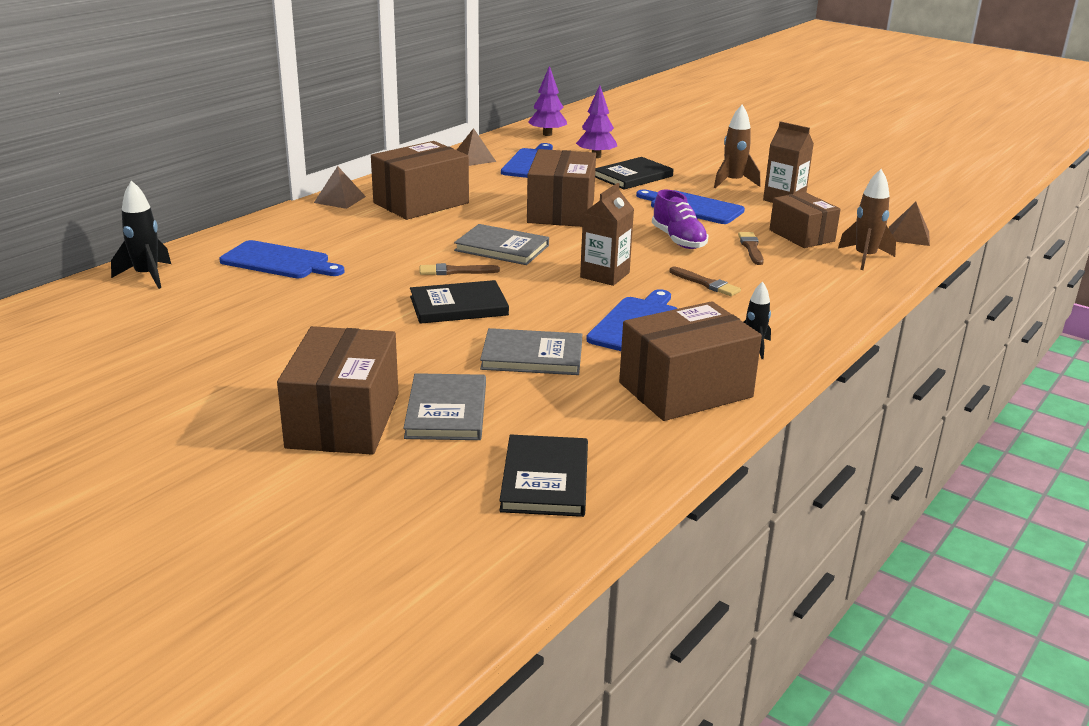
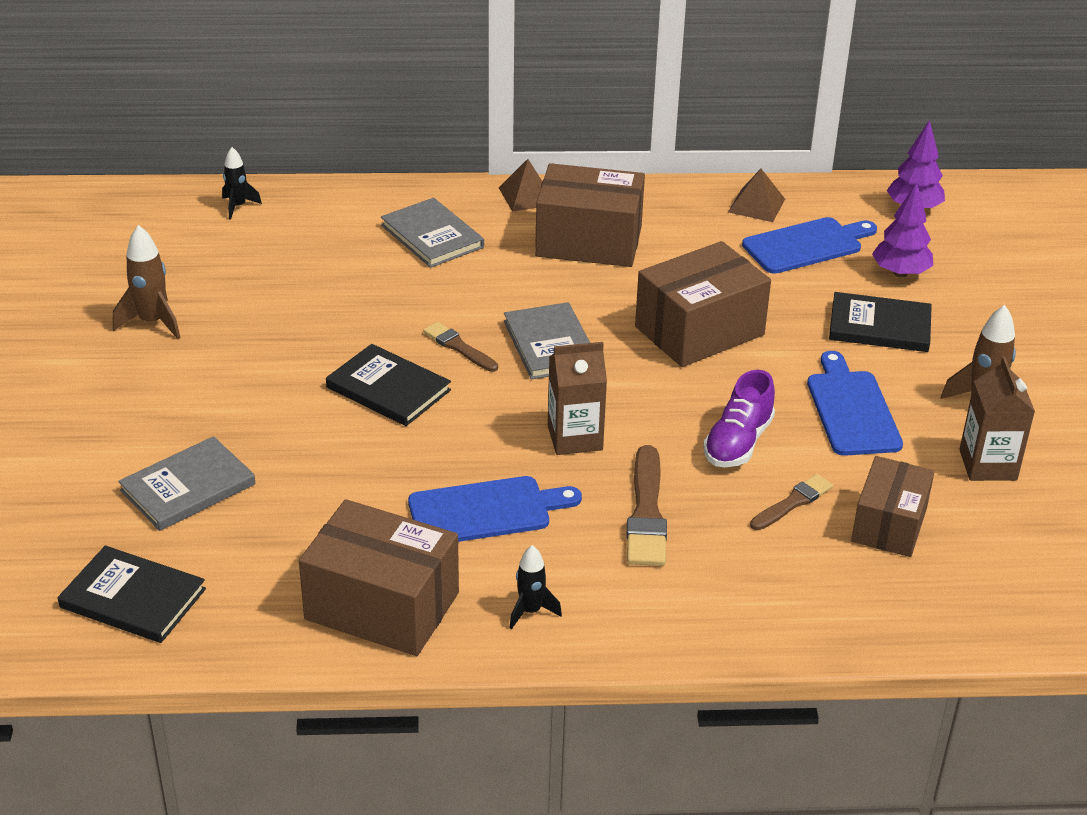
camera: 50 degrees right, 10 degrees up
(147, 276) = (238, 207): black rocket -> black rocket, size x0.65
(279, 261) = (349, 247): blue cutting board -> none
(343, 420) = (116, 445): brown box -> none
(532, 356) = (340, 482): grey book -> grey book (432, 236)
(545, 479) = (133, 598): black book -> black book turned 60 degrees clockwise
(706, 283) = (646, 513): brown brush -> brown brush, size x1.63
(864, 258) = (892, 600): brown rocket -> brown rocket (152, 322)
(909, 236) = (1024, 611): brown pyramid -> none

